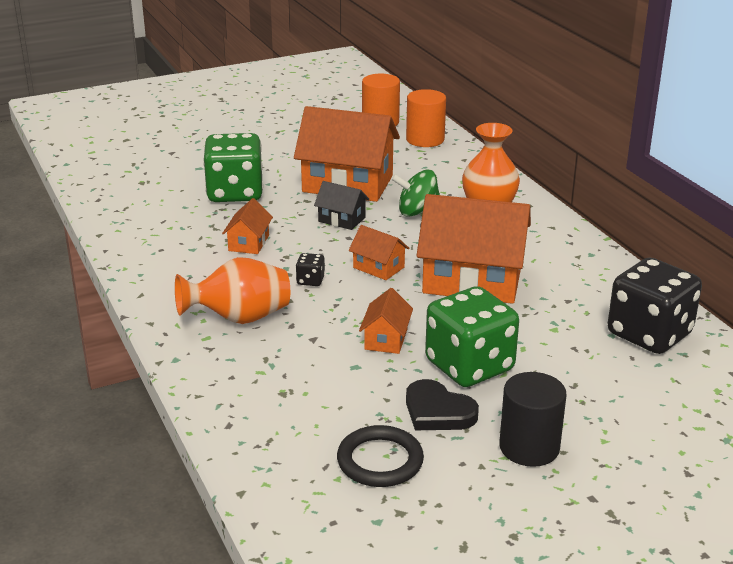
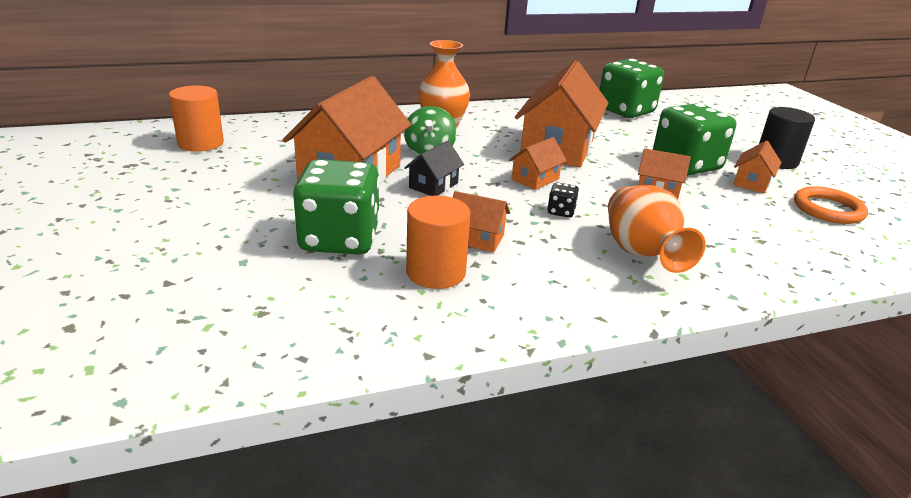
camera: 85 degrees left, 0 degrees up
(380, 461) = (828, 209): black ring -> orange ring
(425, 139) = (266, 130): orange cylinder -> orange cylinder (436, 272)
(438, 411) = (752, 182): black heart -> orange house
(649, 334) = (625, 111): black dice -> green dice

